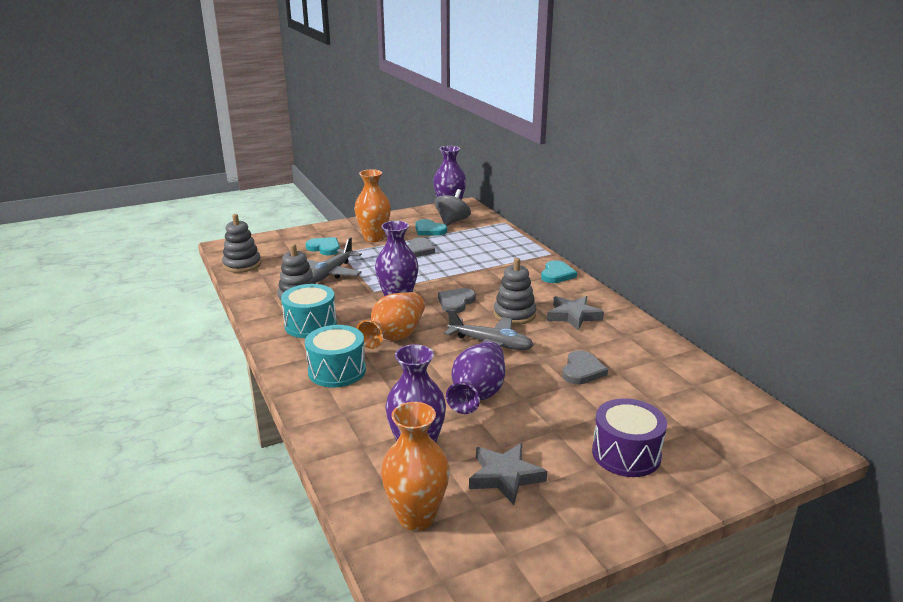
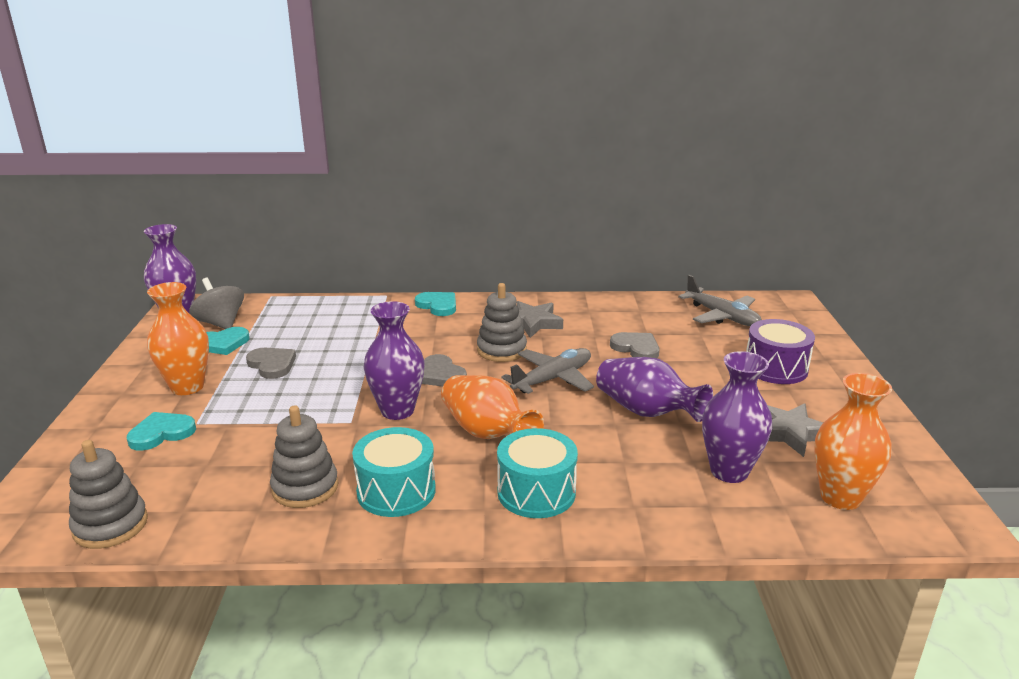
camera: 65 degrees left, 0 degrees up
(330, 273) = (256, 444): grey plane -> grey plane (722, 316)

